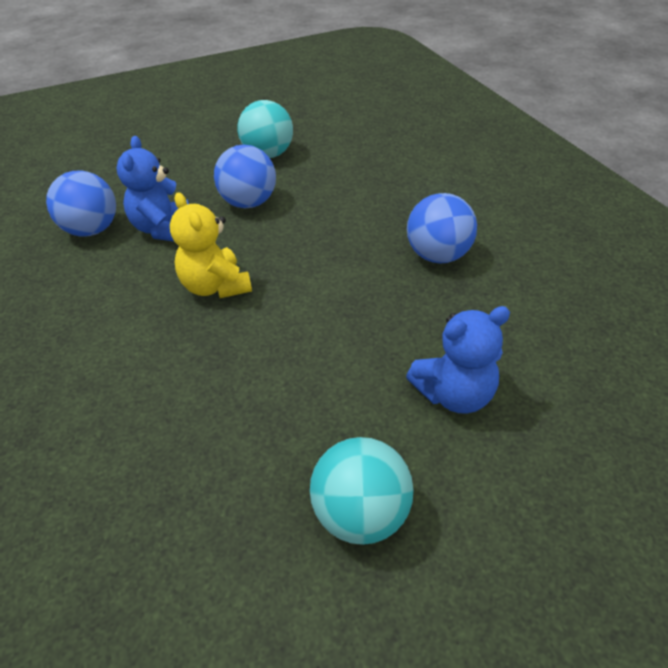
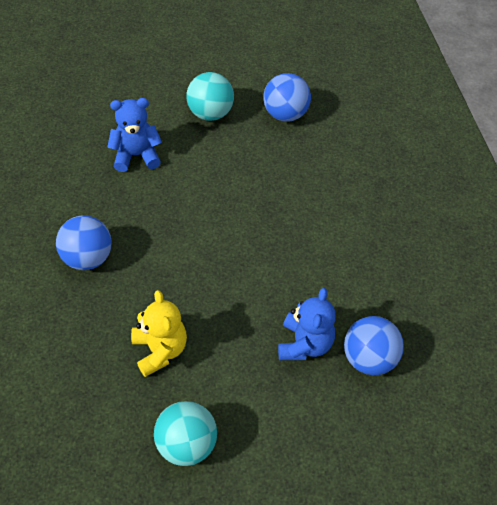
camera: 170 degrees left, 10 degrees up
(215, 286) = (264, 266): yellow teddy bear -> yellow teddy bear (160, 350)
(248, 203) = (222, 362): blue ball -> blue ball (285, 114)

